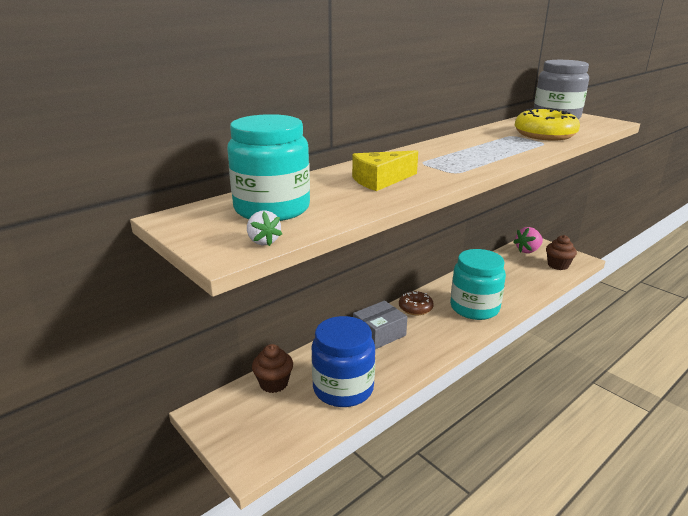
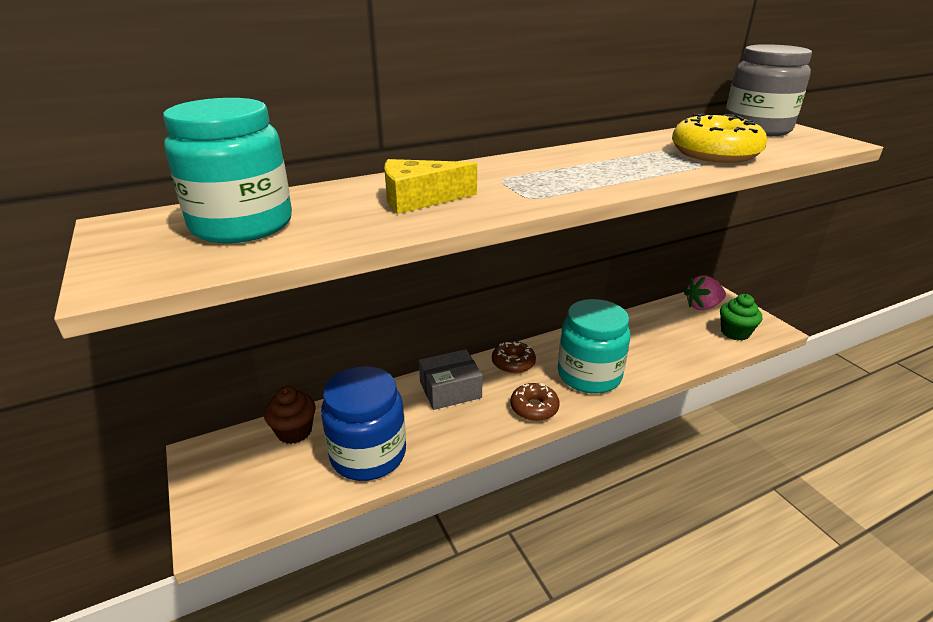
camera: 15 degrees right, 5 degrees up
(263, 241) = (177, 270): white strawberry -> none
(448, 336) = (534, 408): none -> brown donut
(558, 265) = (735, 333): brown cupcake -> green cupcake

